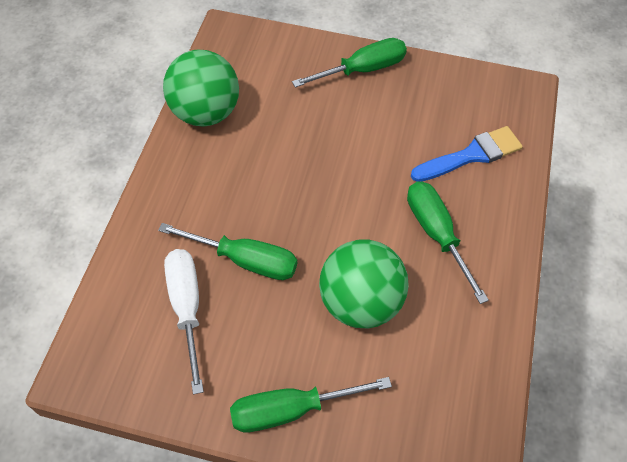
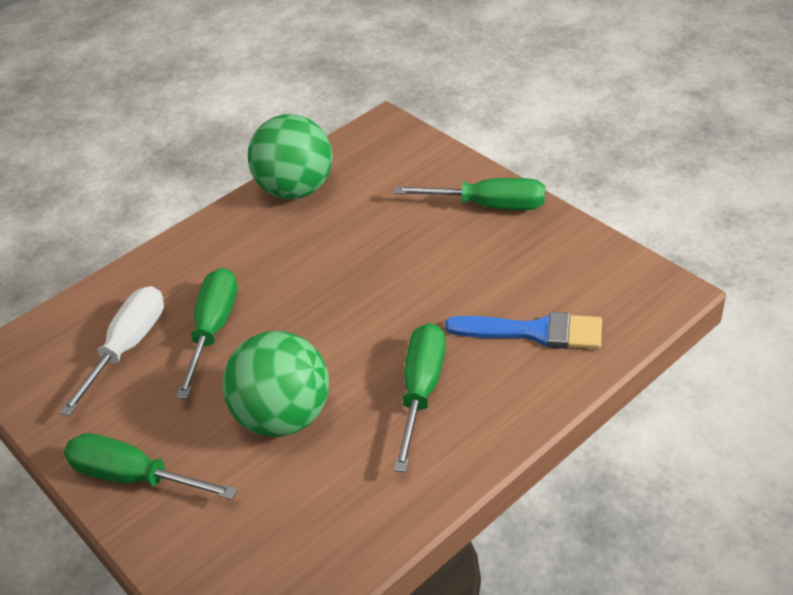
camera: 40 degrees right, 15 degrees down
(244, 260) = (213, 330): green screwdriver -> green screwdriver turned 135 degrees counterclockwise

